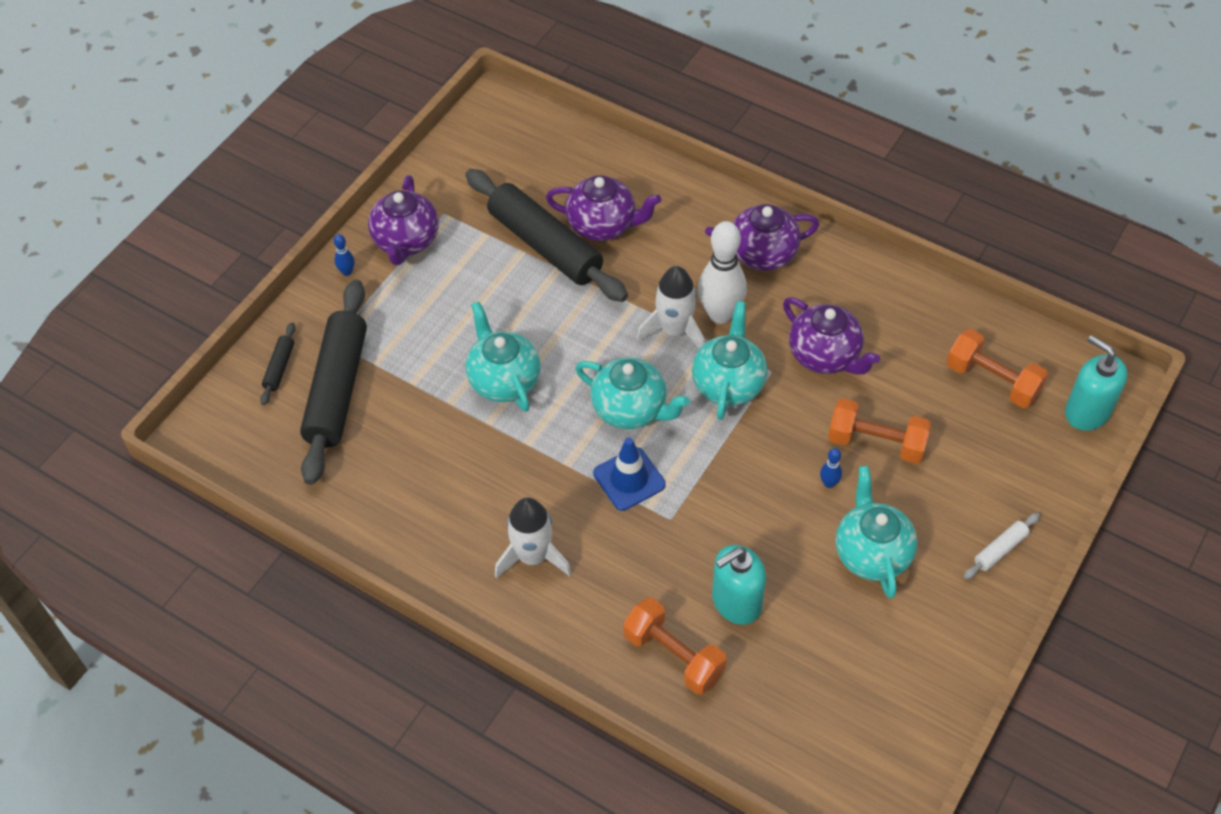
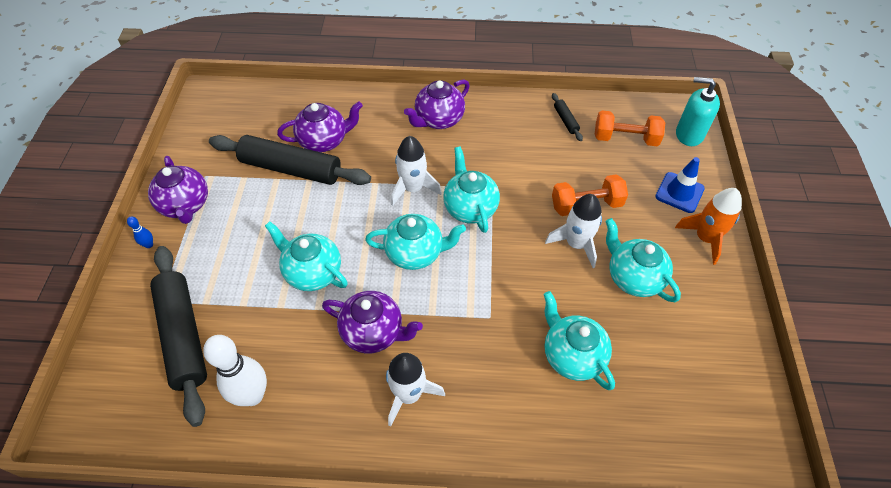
camera: 30 degrees left, 0 degrees up
(279, 368) = (126, 340): black rolling pin -> black rolling pin (565, 120)
(629, 479) = (444, 302): blue traffic cone -> blue traffic cone (679, 192)
(674, 655) = (556, 419): orange dumbbell -> none
(720, 314) = (436, 166): white bowling pin -> white bowling pin (252, 395)
(736, 602) = (572, 355): turquoise soap dispenser -> turquoise teapot
(825, 356) = (519, 165): purple teapot -> purple teapot (374, 332)
(829, 483) = (576, 244): blue bowling pin -> white rocket
(1000, 550) = (705, 238): white rolling pin -> orange rocket

